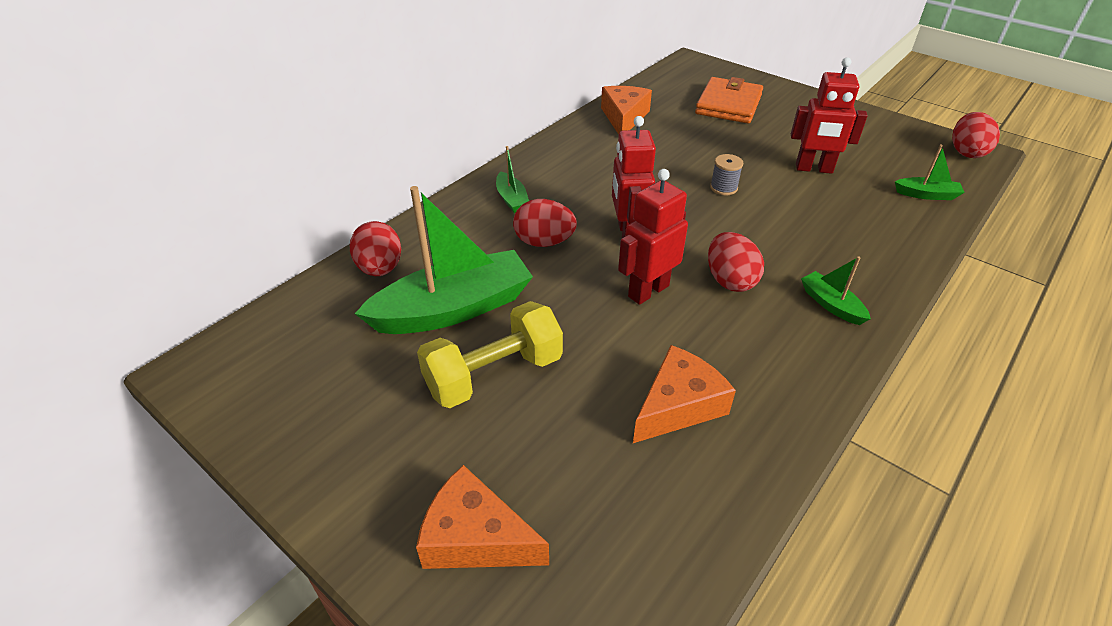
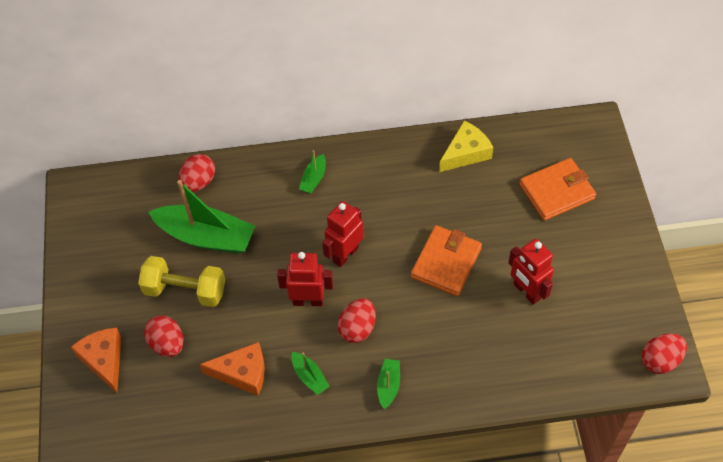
camera: 45 degrees right, 15 degrees up
(544, 242) = (295, 226): red egg -> red egg (167, 344)
(624, 117) = (466, 153): orange cheese -> yellow cheese
(723, 188) = (446, 262): grey spool -> orange wallet
(926, 195) = (567, 368): green boat -> green boat (309, 376)

